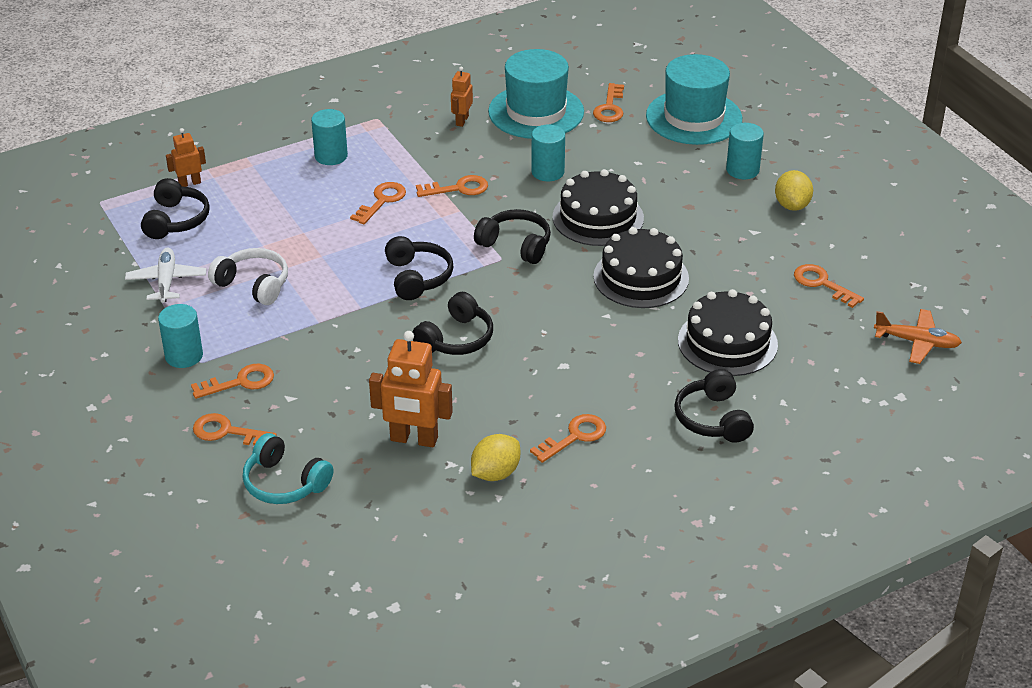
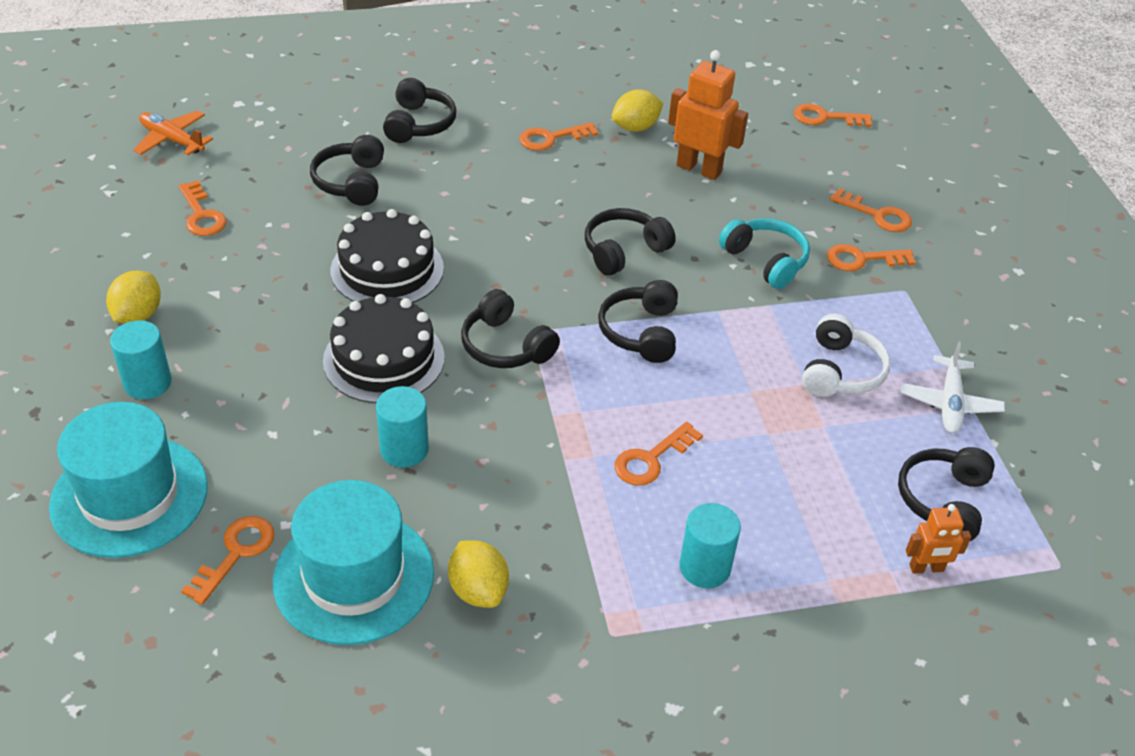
camera: 165 degrees left, 5 degrees up
(184, 356) = (923, 302): turquoise cylinder -> none
(253, 285) = (840, 371): white headphones -> white headphones turned 120 degrees counterclockwise
(284, 483) = (825, 161): turquoise headphones -> turquoise headphones (765, 260)
(458, 188) = (539, 453): orange key -> orange key (825, 118)
(462, 120) = (478, 590): orange robot -> yellow lemon
(727, 342) = (351, 182): black cake -> black headphones

